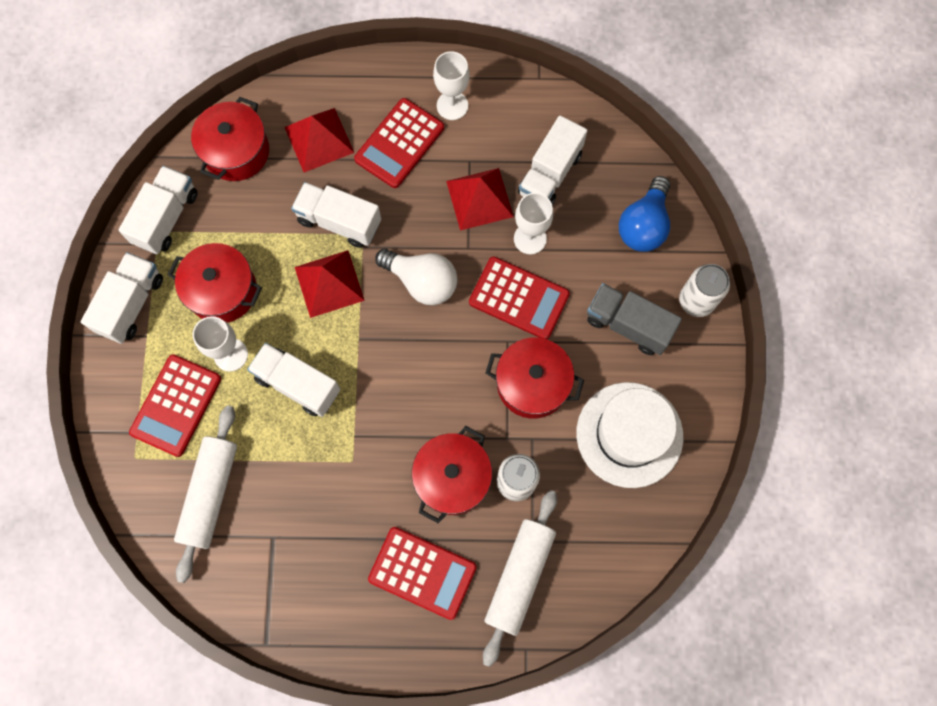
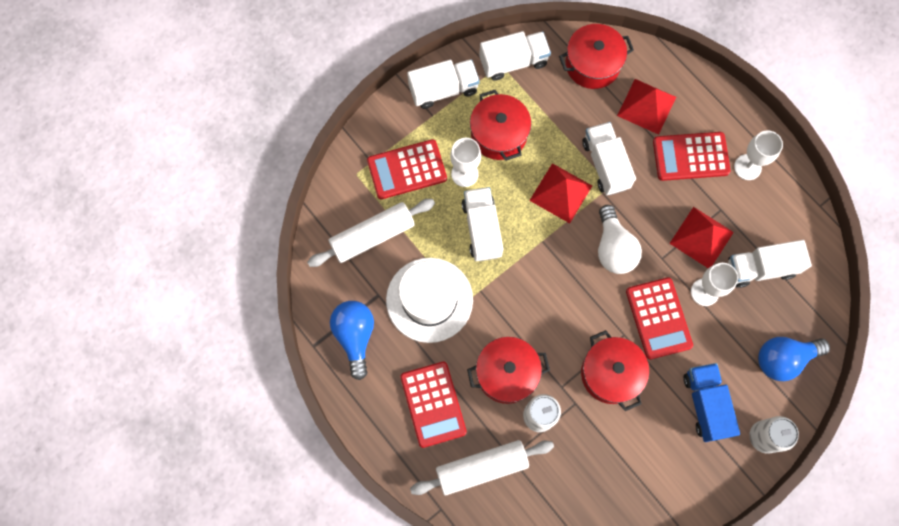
camera: 50 degrees right, 0 degrees up
(293, 594) = (355, 336): none -> blue light bulb
(628, 325) = (705, 404): grey truck -> blue truck
(629, 434) = (633, 465): white hat -> white hat (429, 300)

